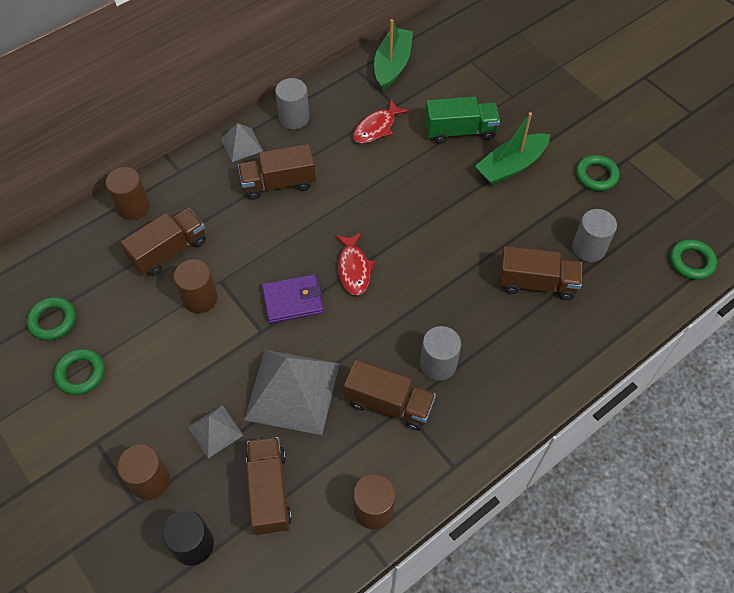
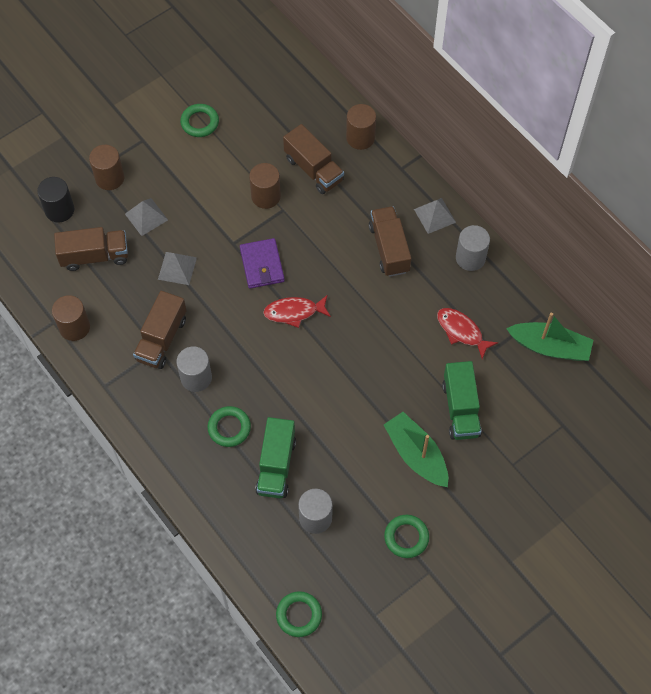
camera: 90 degrees right, 5 degrees up
(53, 321) = (247, 97): green ring -> green ring (229, 428)
(292, 391) = (177, 268): grey pyramid -> grey pyramid, size x0.50
(536, 283) = (276, 465): brown truck -> green truck

